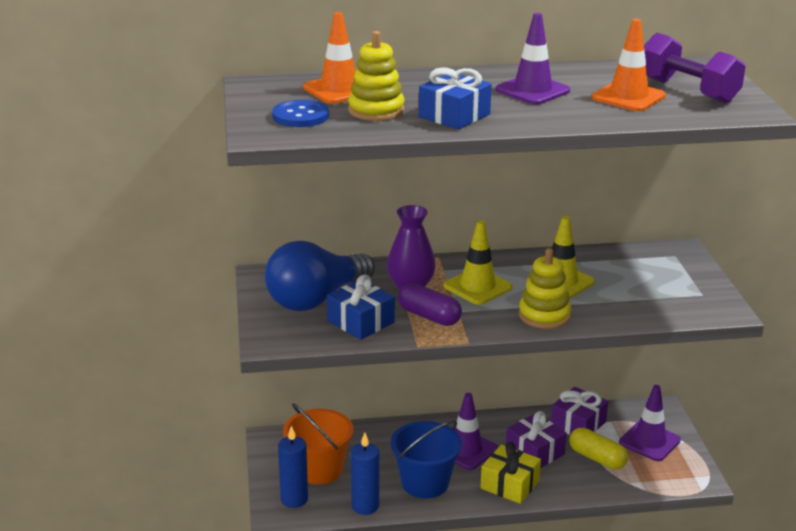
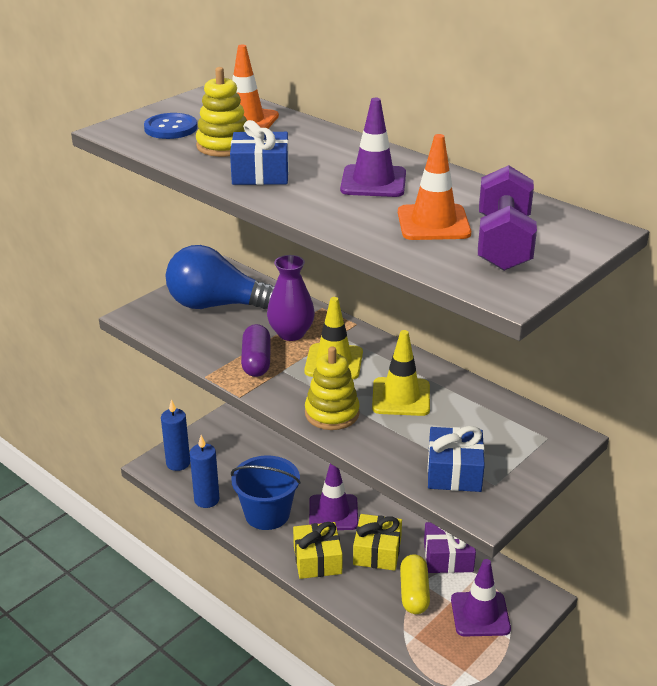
camera: 50 degrees right, 5 degrees up
(319, 469) = (223, 455): orange bucket -> none
(360, 322) = (209, 337): blue gift -> blue gift (454, 472)
(535, 452) = (377, 552): purple gift -> yellow gift

